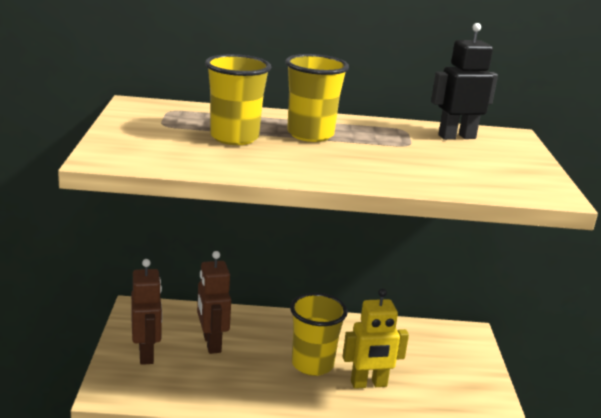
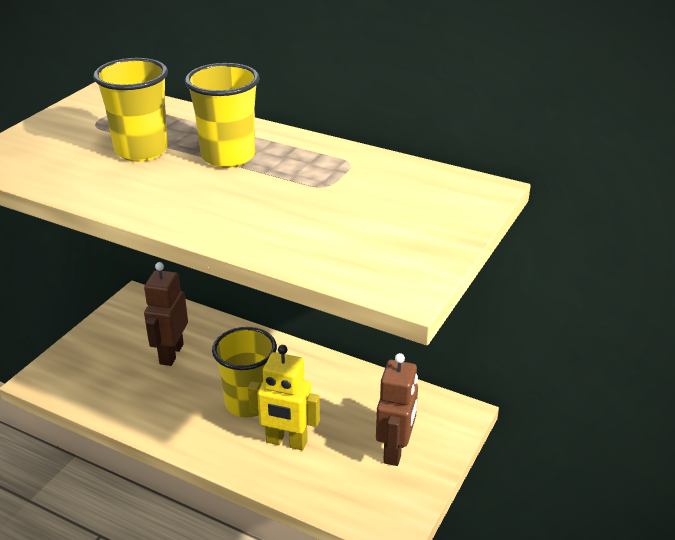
camera: 30 degrees right, 10 degrees up
(146, 354) = (104, 349): brown robot -> brown robot (395, 451)
(456, 137) = (402, 182): black robot -> none

